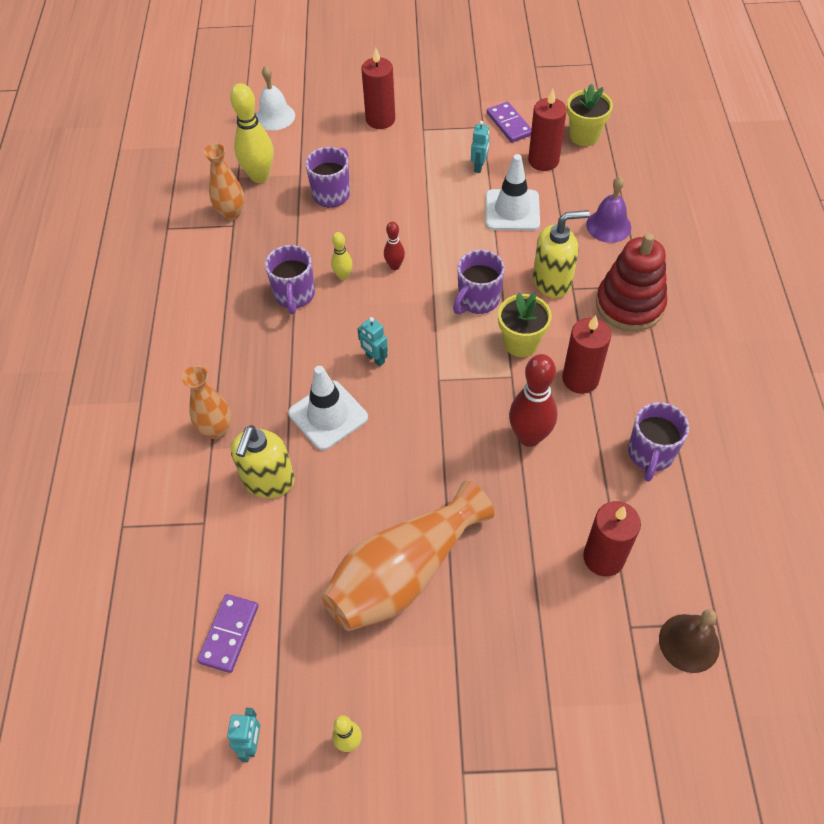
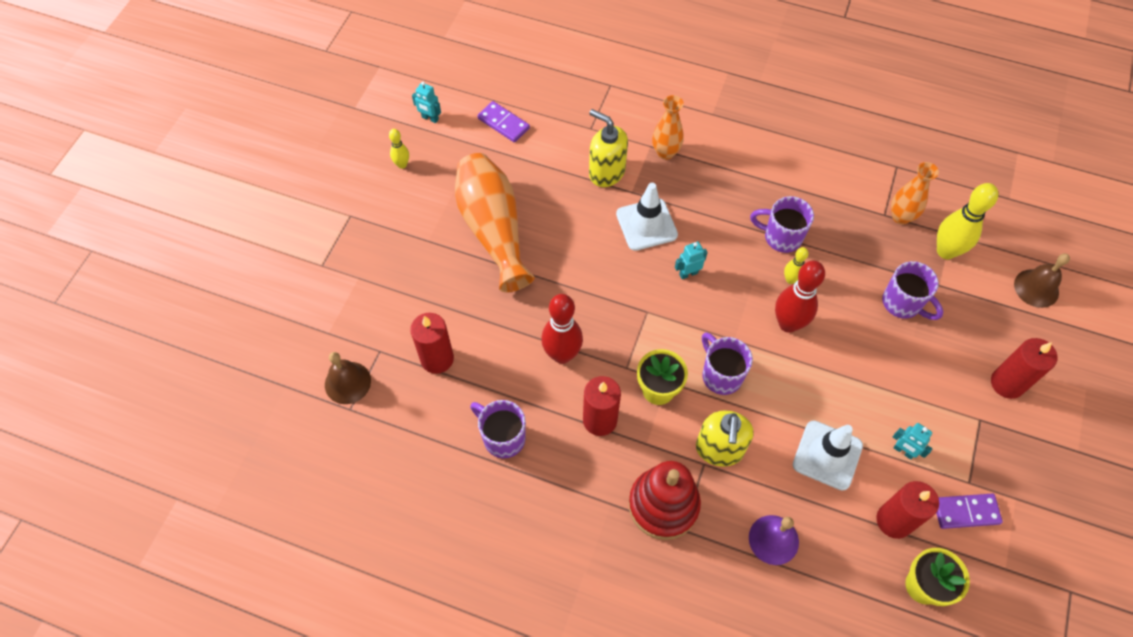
camera: 110 degrees right, 5 degrees up
(275, 116) = (1036, 288): white bell -> brown bell
(395, 266) = (788, 324): red bowling pin -> red bowling pin, size x1.93

